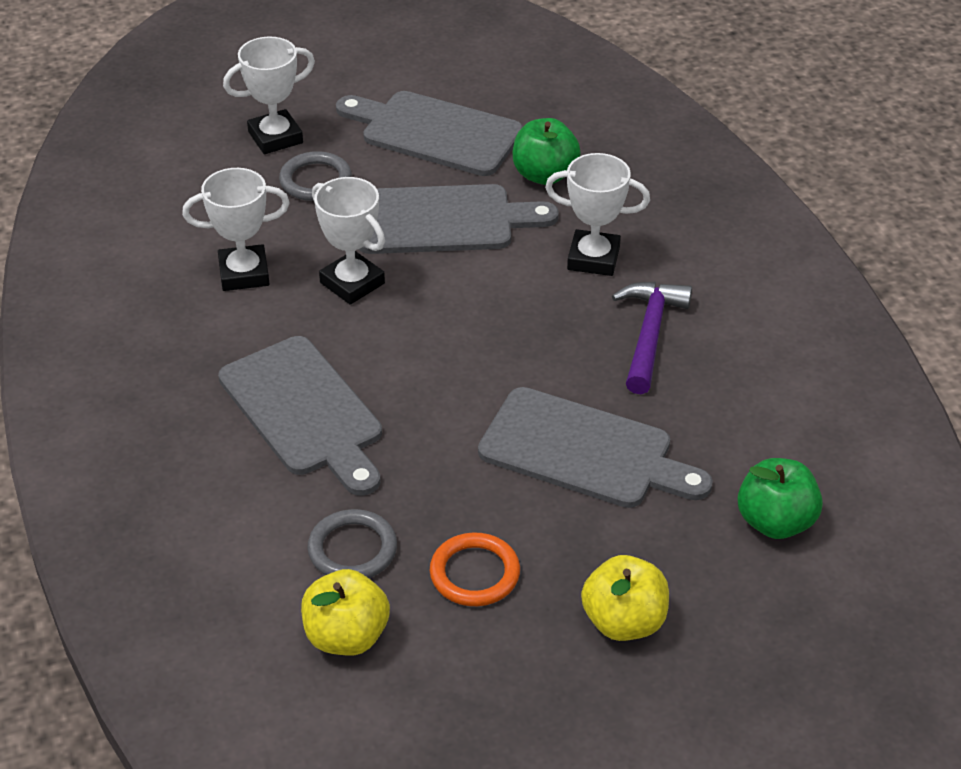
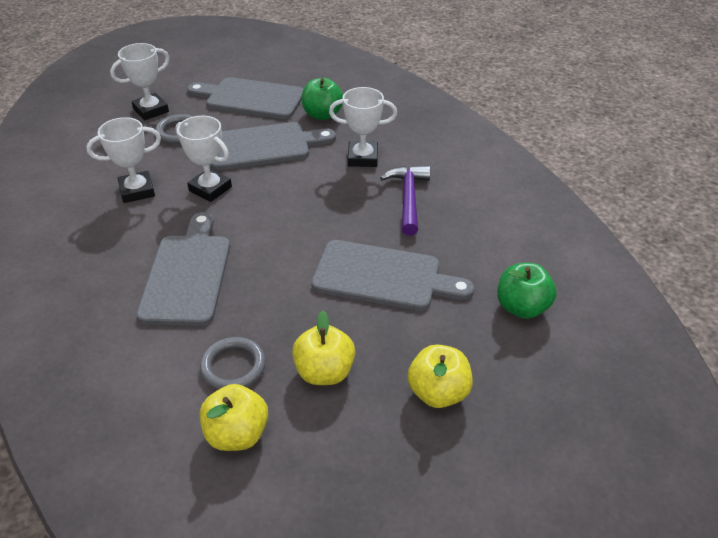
camera: 10 degrees left, 0 degrees up
(304, 412) = (187, 274): grey cutting board -> grey cutting board turned 135 degrees counterclockwise
(474, 573) = (324, 372): orange ring -> yellow apple

